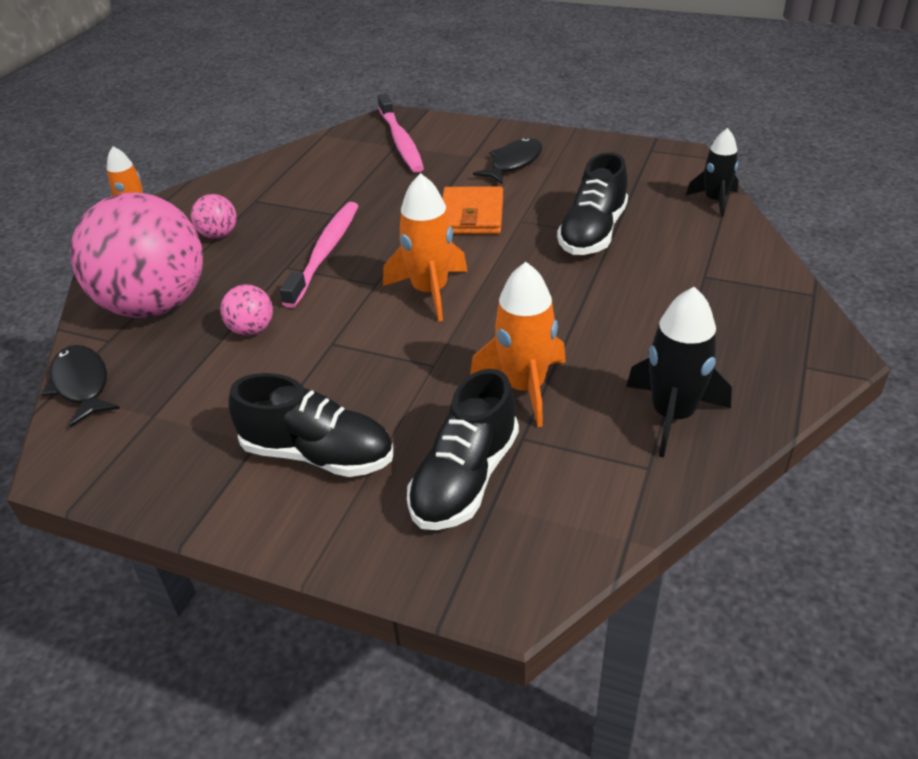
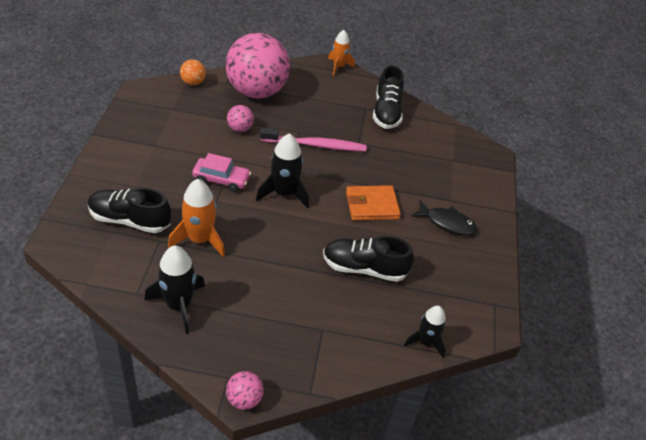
camera: 70 degrees right, 5 degrees up
(82, 385) = (193, 82): black fish -> orange ball
(218, 235) = (325, 101): pink ball -> pink ball (244, 399)
(318, 454) = (147, 166): black shoe -> black shoe (386, 112)
(381, 357) = (221, 179): none -> pink car
(400, 141) = (459, 162): pink toothbrush -> none
(429, 291) = (284, 193): orange rocket -> black rocket

